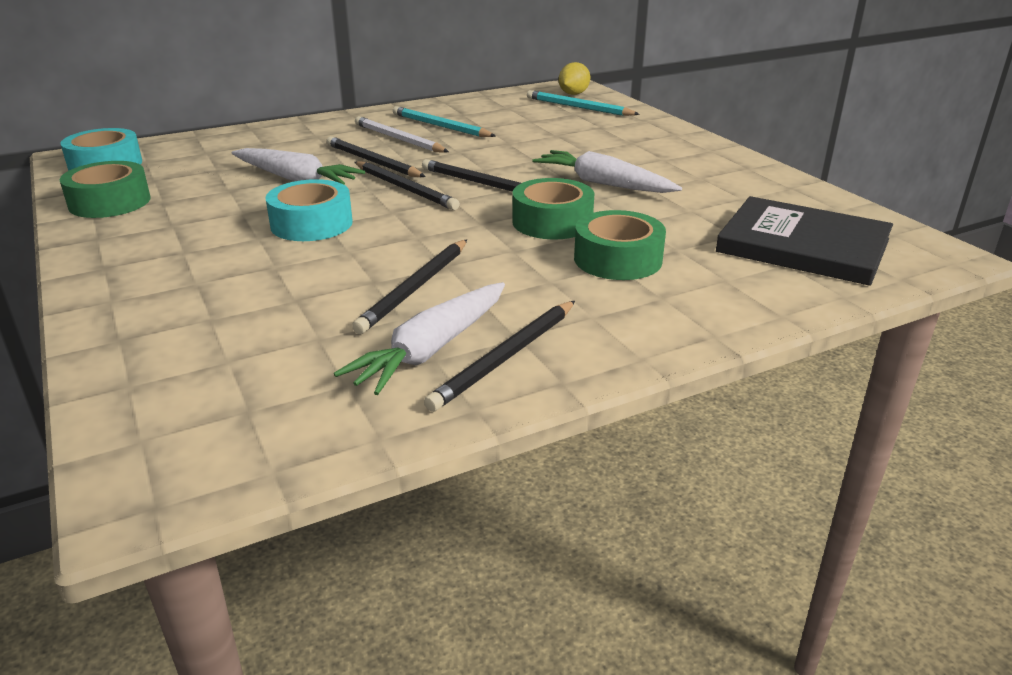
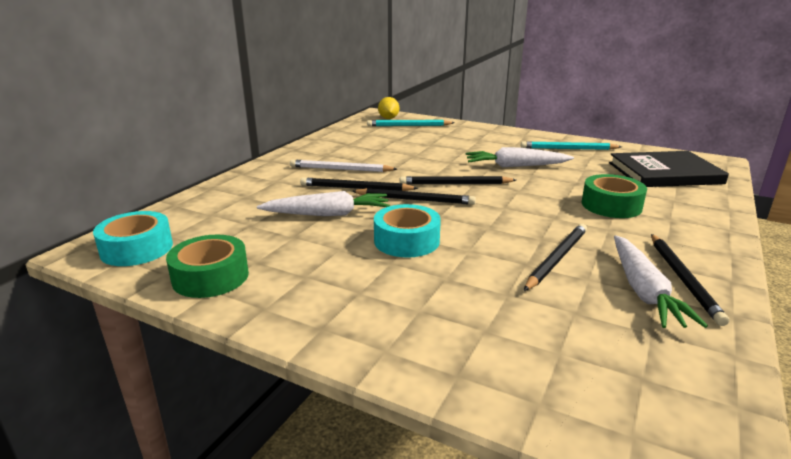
camera: 35 degrees left, 5 degrees down
(415, 288) = (556, 258): black pencil -> black pencil turned 135 degrees counterclockwise
(440, 126) = (350, 155): turquoise pencil -> turquoise pencil (568, 149)
(552, 222) = (538, 195): green tape -> none

